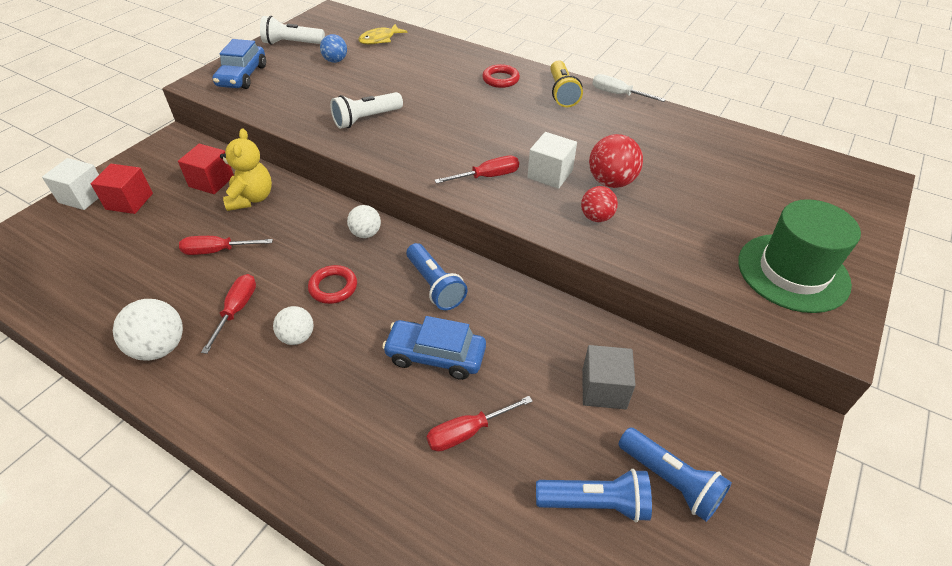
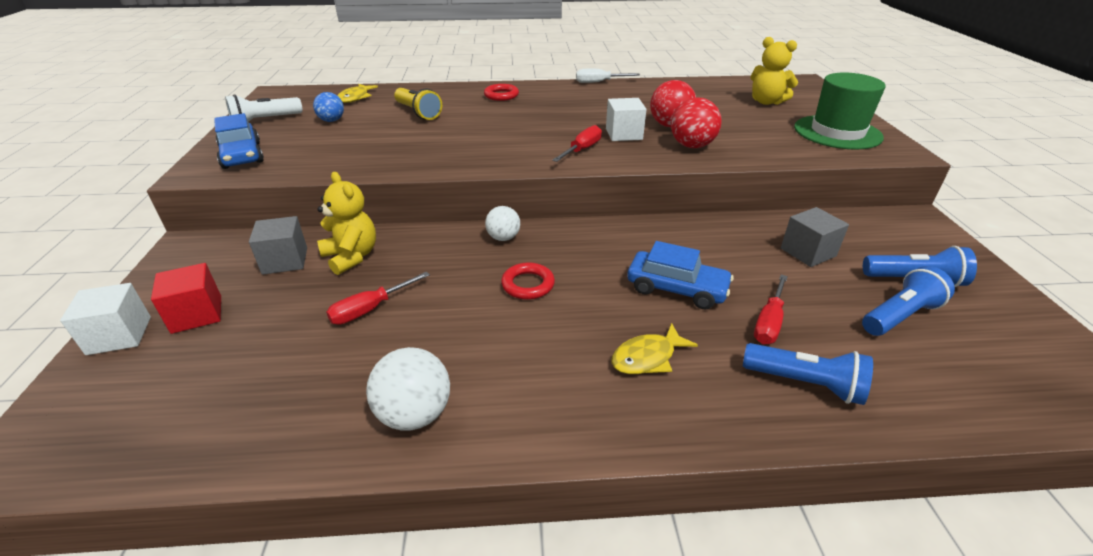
camera: 35 degrees left, 10 degrees down
(211, 181) = (285, 261): red cube -> grey cube
(236, 310) = (458, 343): red screwdriver -> none
(297, 337) = (547, 333): white ball -> none
(338, 400) = (647, 357): none -> yellow fish
(366, 119) = (423, 147): white flashlight -> none
(435, 286) = (610, 247): blue flashlight -> blue flashlight (805, 384)
(435, 356) = (676, 289): blue car -> blue car turned 135 degrees counterclockwise
(562, 93) = (560, 91): yellow flashlight -> yellow flashlight (418, 113)
(596, 217) = (691, 146): red ball -> red ball, size x1.54
(771, 193) = (766, 102): none -> yellow teddy bear

